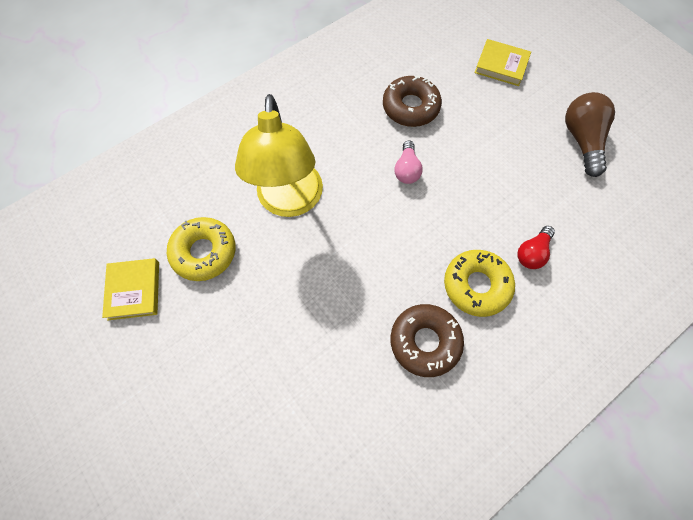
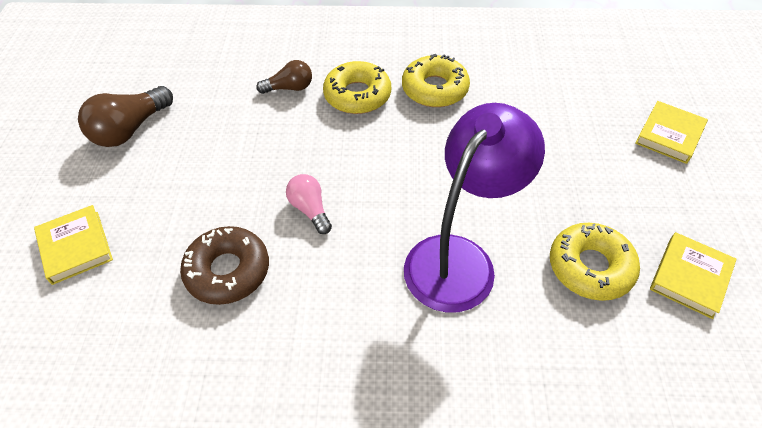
camera: 140 degrees left, 15 degrees down
(192, 440) = (669, 135): none -> yellow book
(290, 202) = (459, 258): yellow lamp -> purple lamp
(407, 169) = (310, 210): pink light bulb -> pink light bulb turned 75 degrees counterclockwise
(425, 342) = (434, 89): brown donut -> yellow donut
(532, 253) = (289, 88): red light bulb -> brown light bulb

